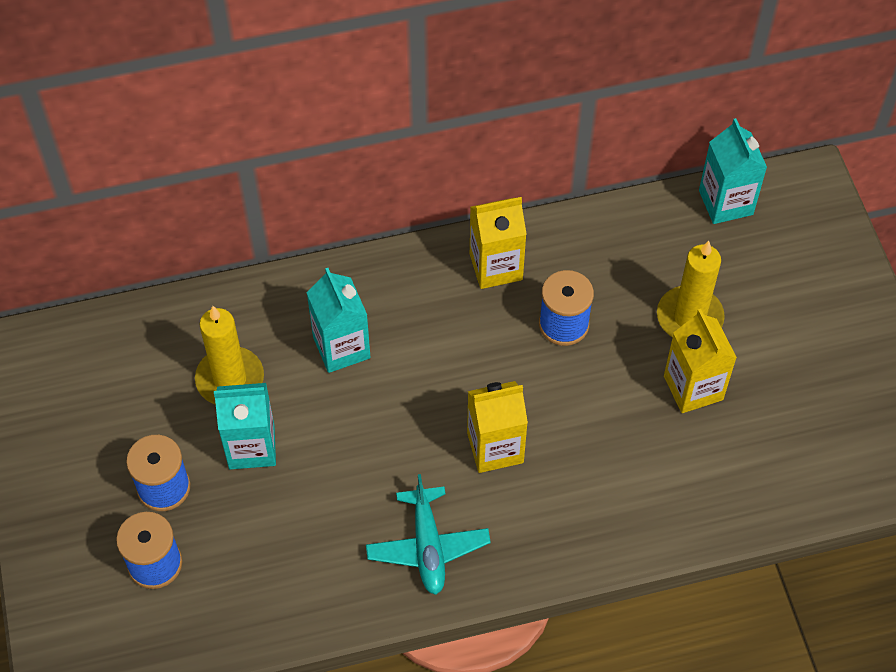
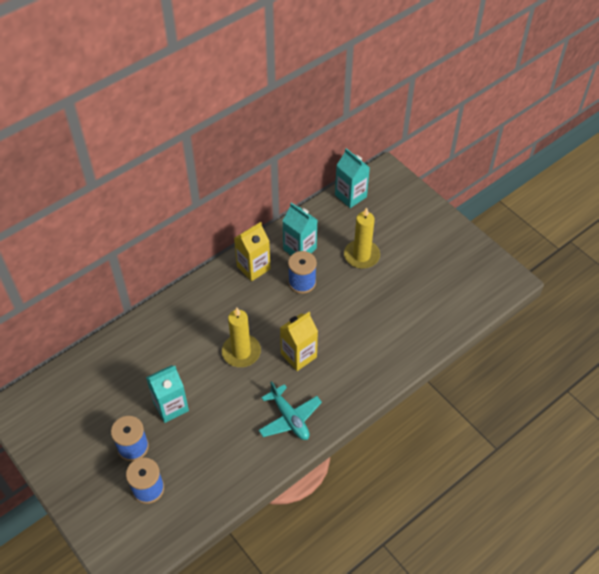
camera: 25 degrees left, 5 degrees down
(230, 379) = (141, 377): yellow candle -> yellow candle (241, 352)
(341, 347) = (193, 337): turquoise carton -> turquoise carton (300, 249)
(693, 388) = (381, 288): yellow carton -> none

